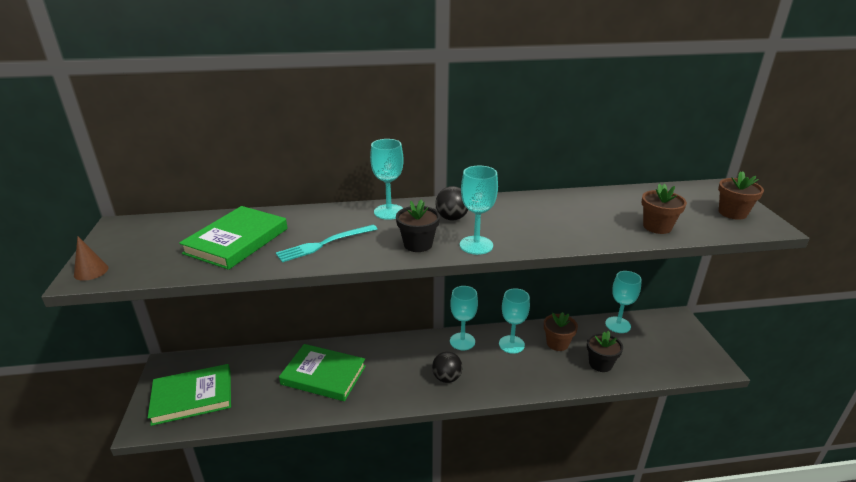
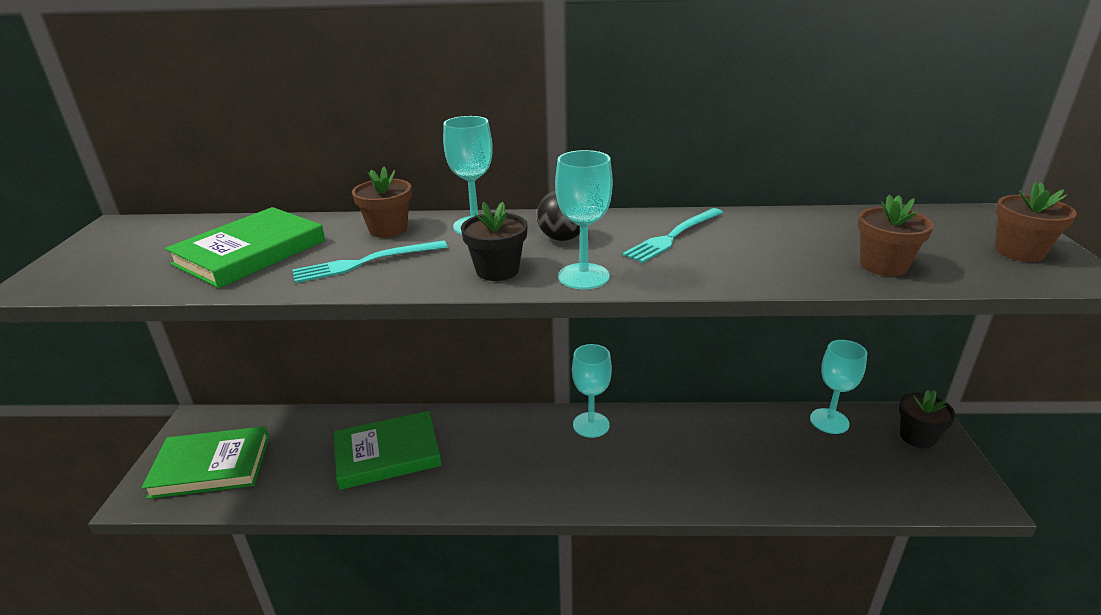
camera: 10 degrees right, 0 degrees up
(91, 271) = (45, 279): brown cone -> none
(323, 375) = (387, 454): green book -> green book turned 45 degrees counterclockwise
(447, 378) = (556, 474): black ball -> none
(511, 344) = (661, 435): turquoise goblet -> none
(524, 213) = (673, 236): none -> turquoise fork
(557, 343) = (730, 440): brown flower pot -> brown flower pot (388, 229)
(600, 364) = (791, 476): black flower pot -> black flower pot (917, 437)

